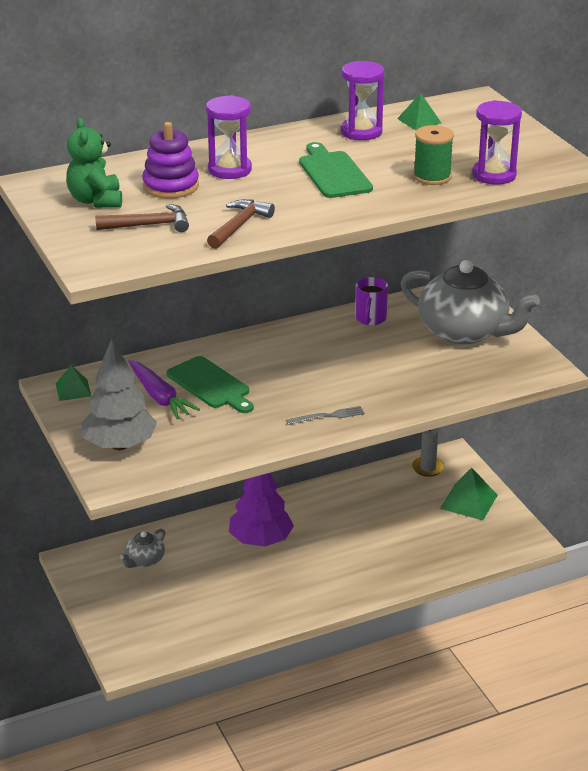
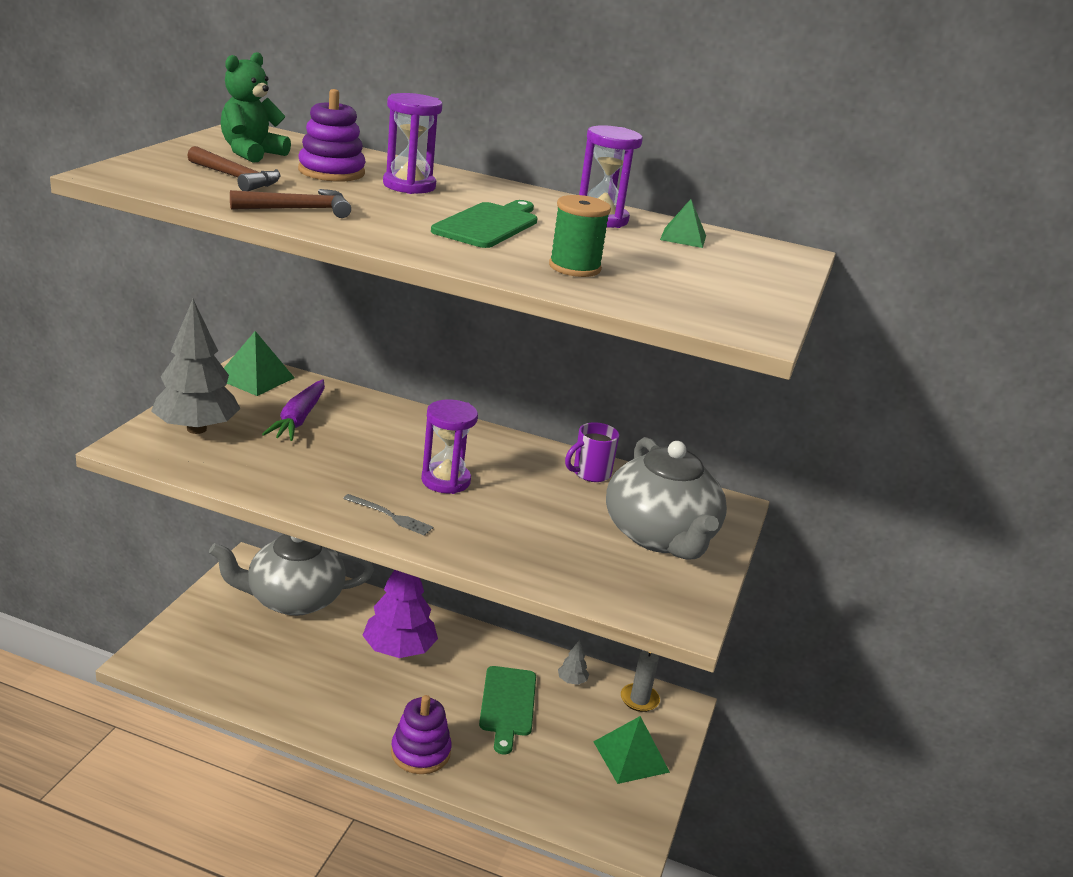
camera: 40 degrees right, 5 degrees down
(73, 390) = (255, 378): green pyramid -> green pyramid, size x1.61
(144, 560) = (293, 599): grey teapot -> grey teapot, size x2.20
(210, 385) = (353, 435): green cutting board -> green cutting board (507, 705)
(366, 583) = (420, 752): none -> purple stacking toy
(379, 484) = (572, 681): none -> grey tree
(494, 175) = (645, 296): purple hourglass -> purple hourglass (445, 481)

